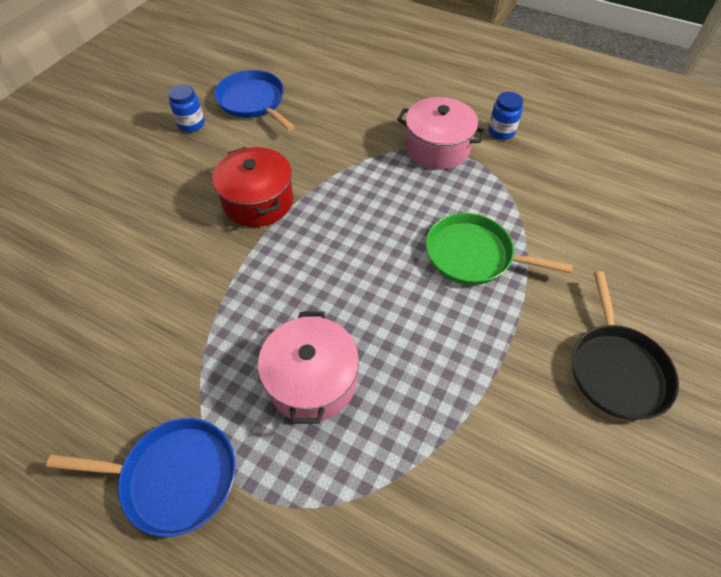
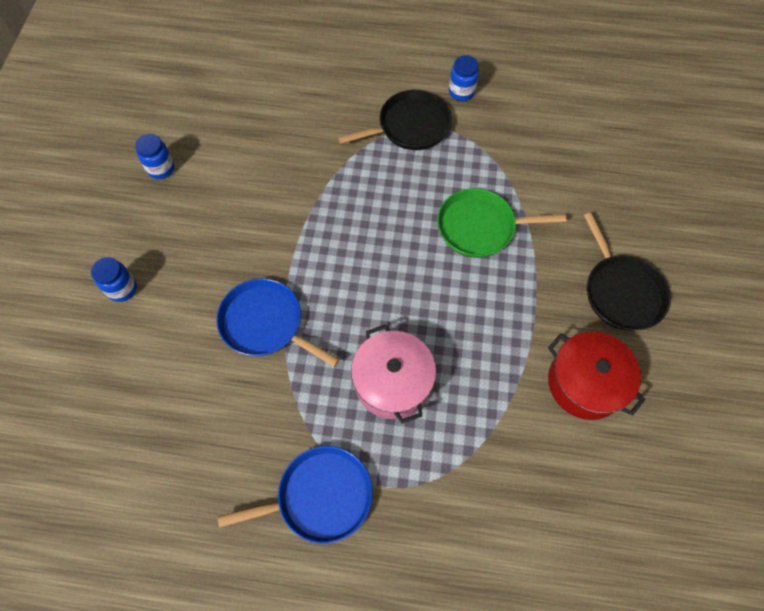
camera: 20 degrees left, 10 degrees up
(101, 210) = (122, 289): none -> blue jar
(253, 102) = (211, 124): blue pan -> blue pan (265, 323)
(258, 201) = (269, 233): red pot -> red pot (585, 383)
(437, 148) = (410, 126): pink pot -> black pan

